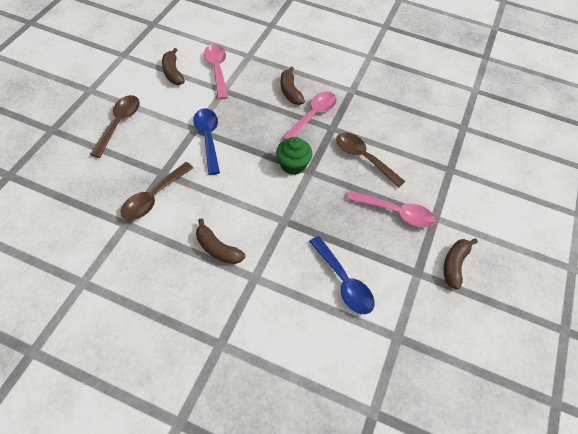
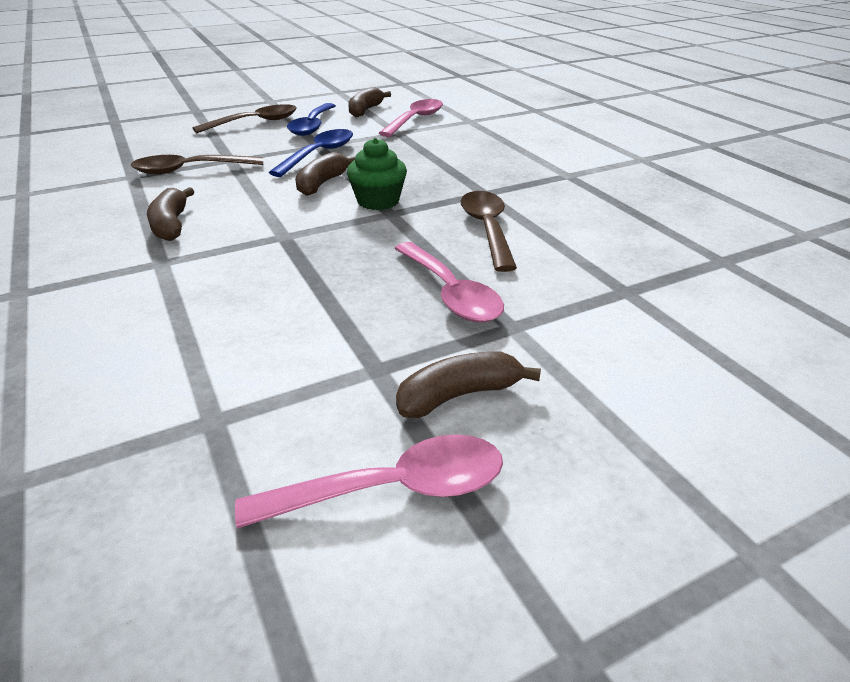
camera: 45 degrees right, 20 degrees down
(290, 92) = (476, 153): brown banana -> brown banana (322, 184)
(313, 115) = (475, 176): pink spoon -> pink spoon (393, 489)
(343, 282) = (251, 319): blue spoon -> blue spoon (312, 126)

